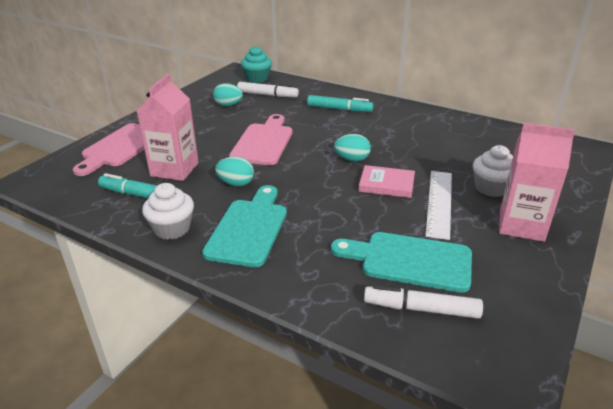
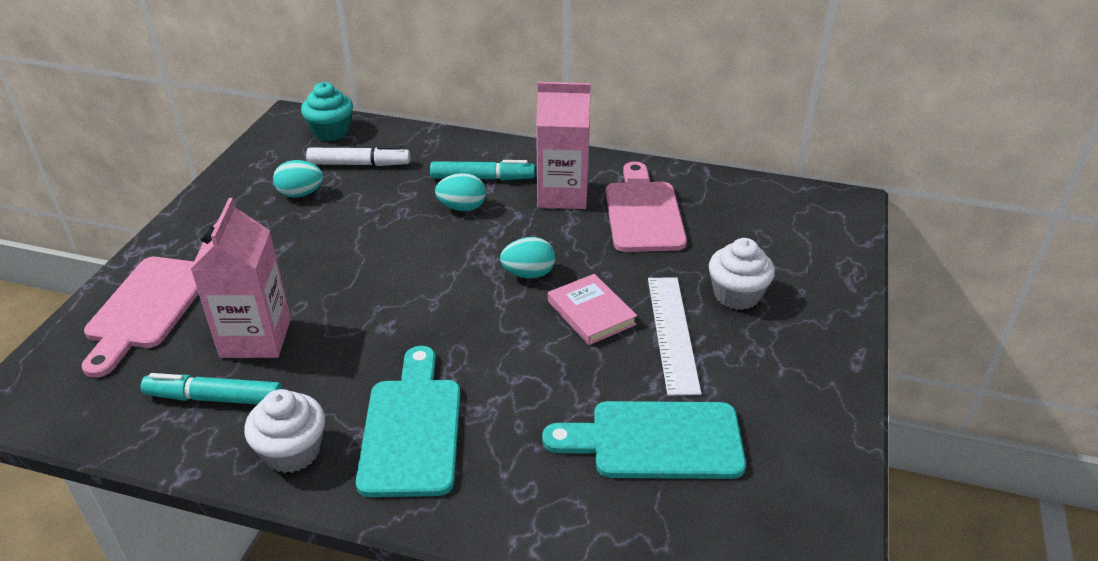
camera: 15 degrees left, 5 degrees up
(236, 183) = (365, 349): turquoise egg -> turquoise egg (462, 208)
(263, 142) = (382, 261): pink cutting board -> pink cutting board (643, 212)
(386, 184) = (591, 313): pink book -> pink book turned 60 degrees clockwise
(421, 309) = (690, 516): white marker -> none
(521, 225) = (789, 352): pink carton -> pink carton (562, 195)

